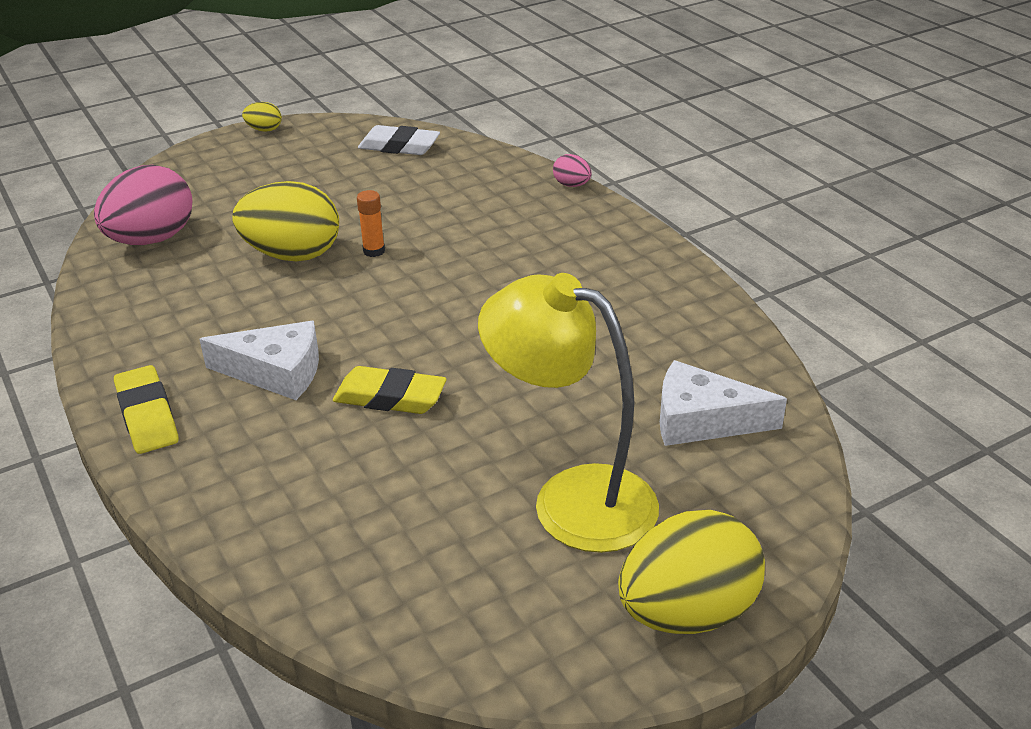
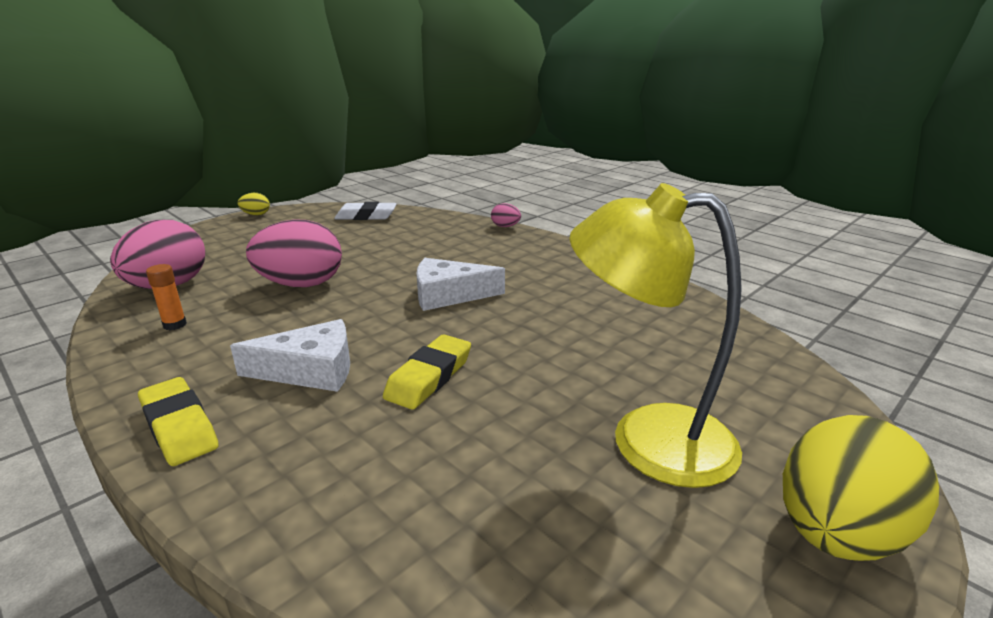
camera: 15 degrees left, 10 degrees down
(293, 255) = (301, 284): yellow egg -> pink egg
(374, 251) = (371, 276): orange glue stick -> orange glue stick (175, 325)
(390, 397) = (429, 377): yellow eraser -> yellow eraser turned 60 degrees counterclockwise
(702, 420) = (710, 359): white cheese -> white cheese (448, 295)

